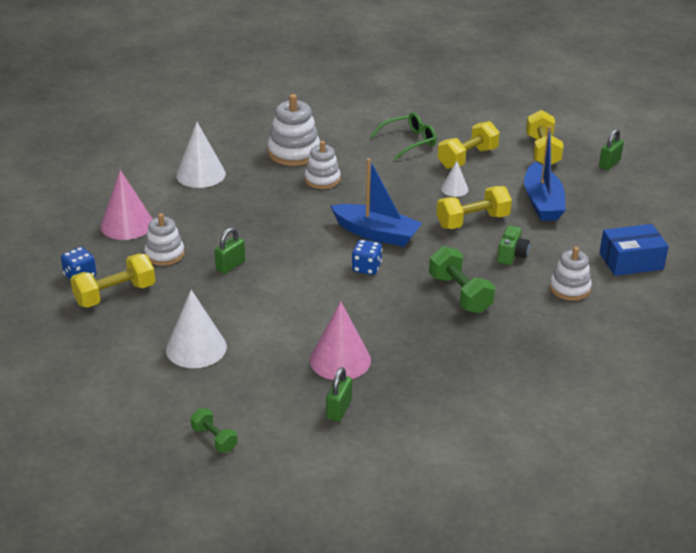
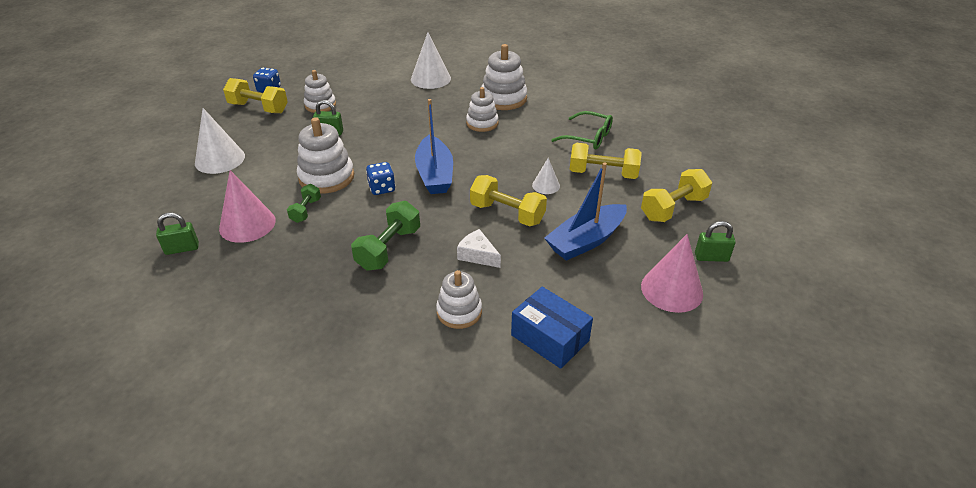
camera: 55 degrees right, 5 degrees up
(127, 224) = (342, 80): pink cone -> pink cone (671, 289)
(214, 439) = (117, 208): green dumbbell -> green dumbbell (306, 210)
(312, 292) = (326, 177): none -> white stacking toy
(512, 255) = (478, 255): green camera -> white cheese

